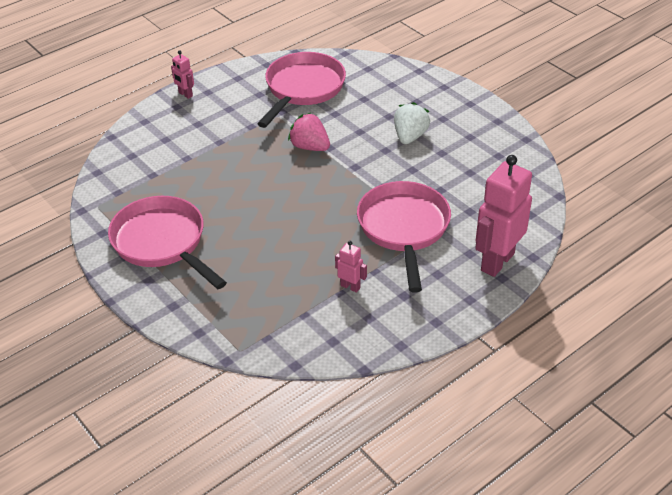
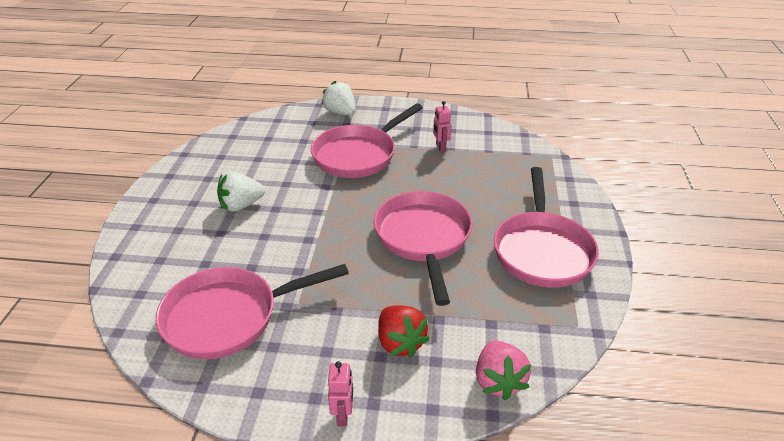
camera: 135 degrees left, 5 degrees down
(194, 134) = (400, 343): none -> red strawberry
(256, 196) = (423, 238): none -> pink pan
(310, 147) = (322, 250): pink strawberry -> pink strawberry (498, 381)
(497, 262) = (340, 113): pink robot -> white strawberry

